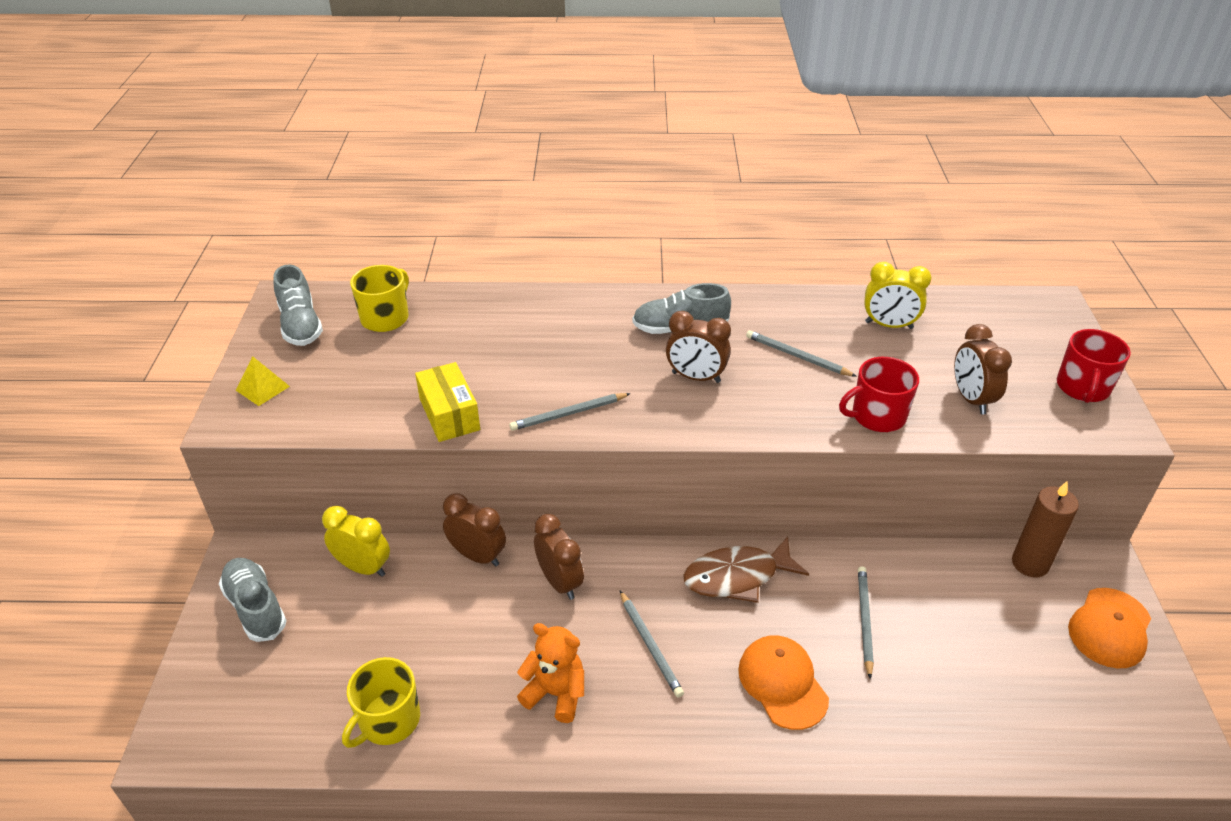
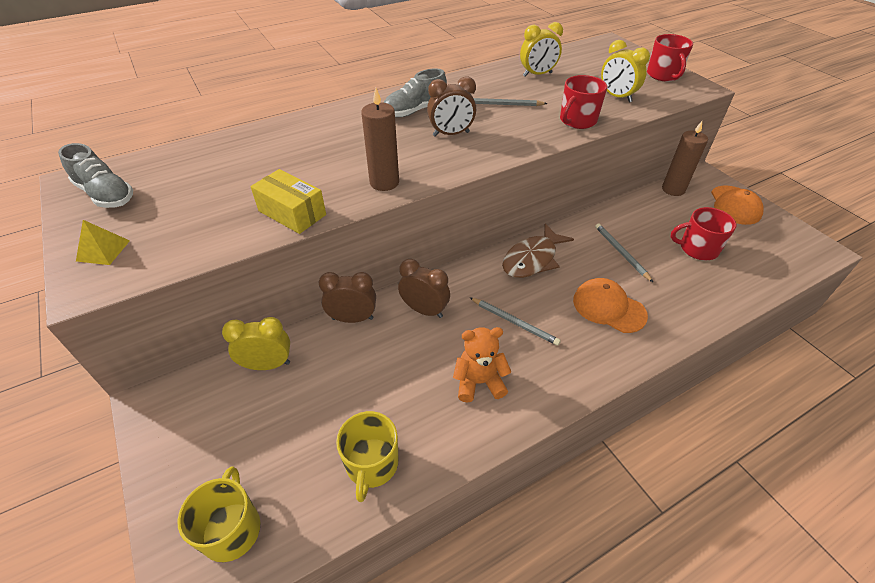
camera: 30 degrees left, 5 degrees up
(255, 607) = (192, 437): grey shoe -> none
(385, 318) = (182, 167): yellow mug -> yellow mug (232, 529)
(568, 414) = (384, 182): grey pencil -> brown candle
(971, 399) = (616, 97): brown clock -> yellow clock
(984, 664) = (697, 248): none -> red mug

